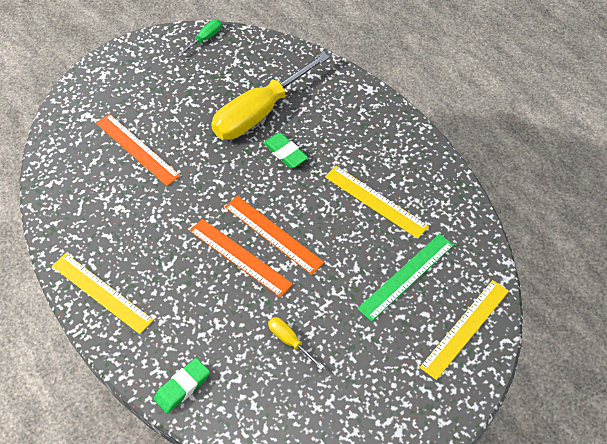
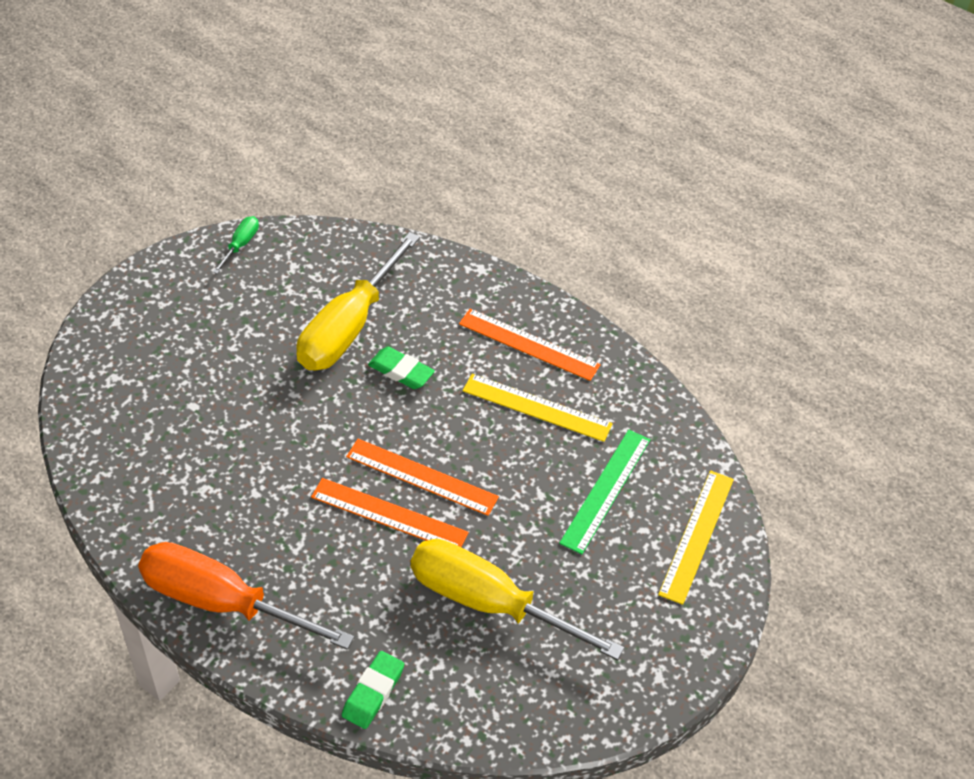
camera: 20 degrees left, 5 degrees down
(101, 293) = (222, 602): yellow ruler -> orange screwdriver
(137, 149) = (201, 408): orange ruler -> orange ruler (528, 344)
(289, 341) = (489, 602): yellow screwdriver -> yellow screwdriver, size x2.39

